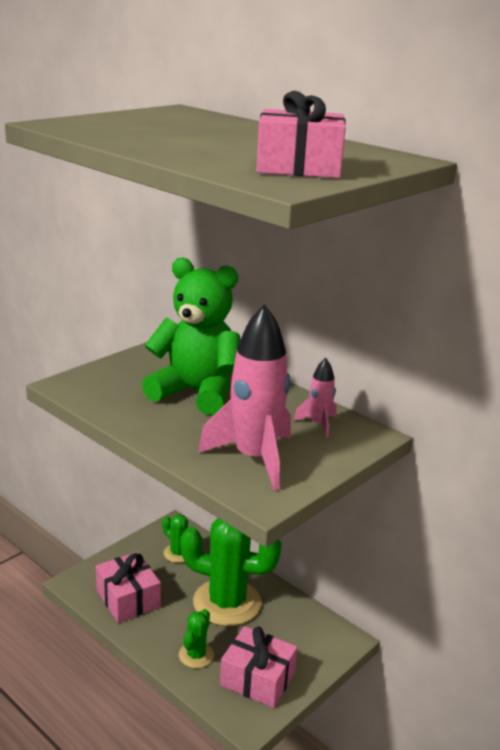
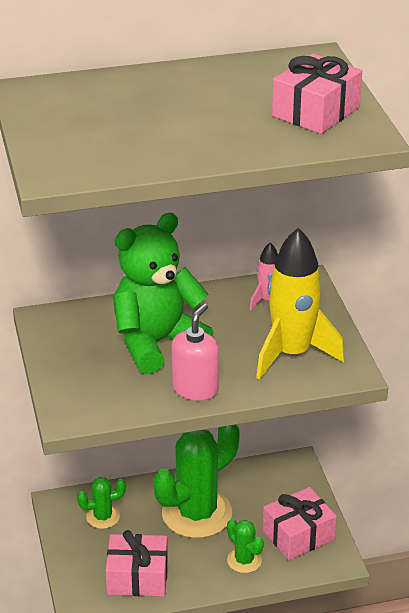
camera: 55 degrees left, 10 degrees up
(152, 426) = (195, 389): none -> pink soap dispenser
(254, 458) = (292, 354): pink rocket -> yellow rocket

